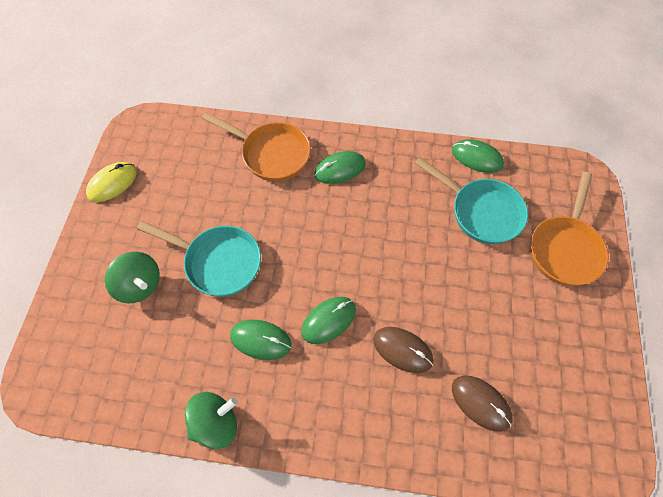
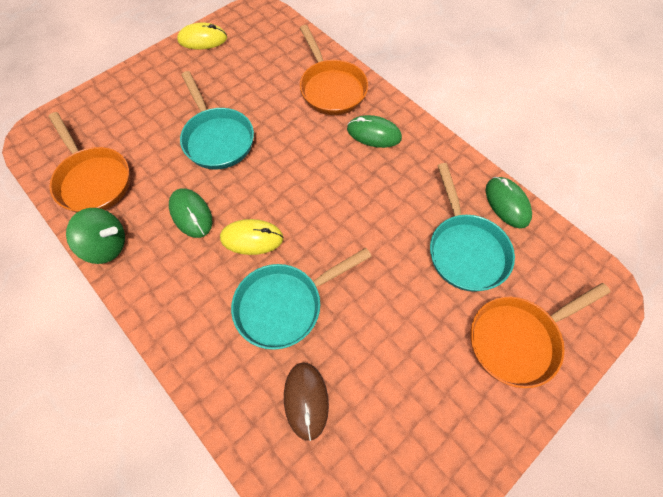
camera: 40 degrees right, 0 degrees up
(140, 285) = (153, 117): green spinning top -> none
(142, 380) = (93, 180): none -> orange pan
(328, 320) = (252, 238): green mouse -> yellow mouse
(402, 350) = (285, 305): brown mouse -> turquoise pan

